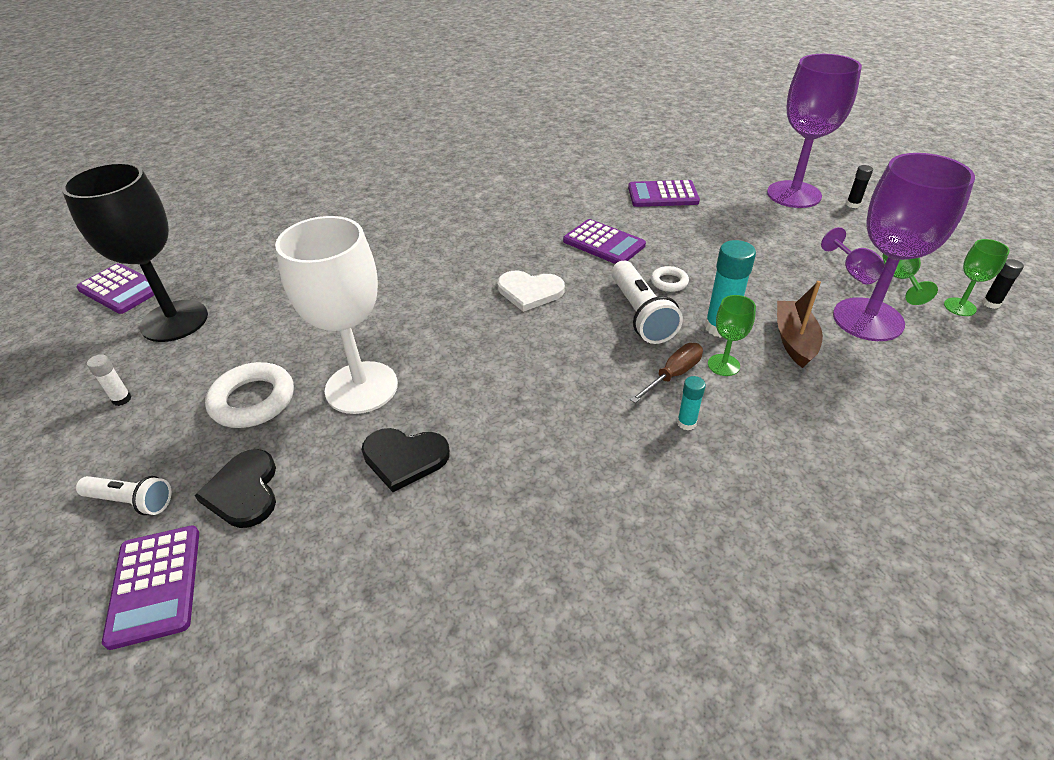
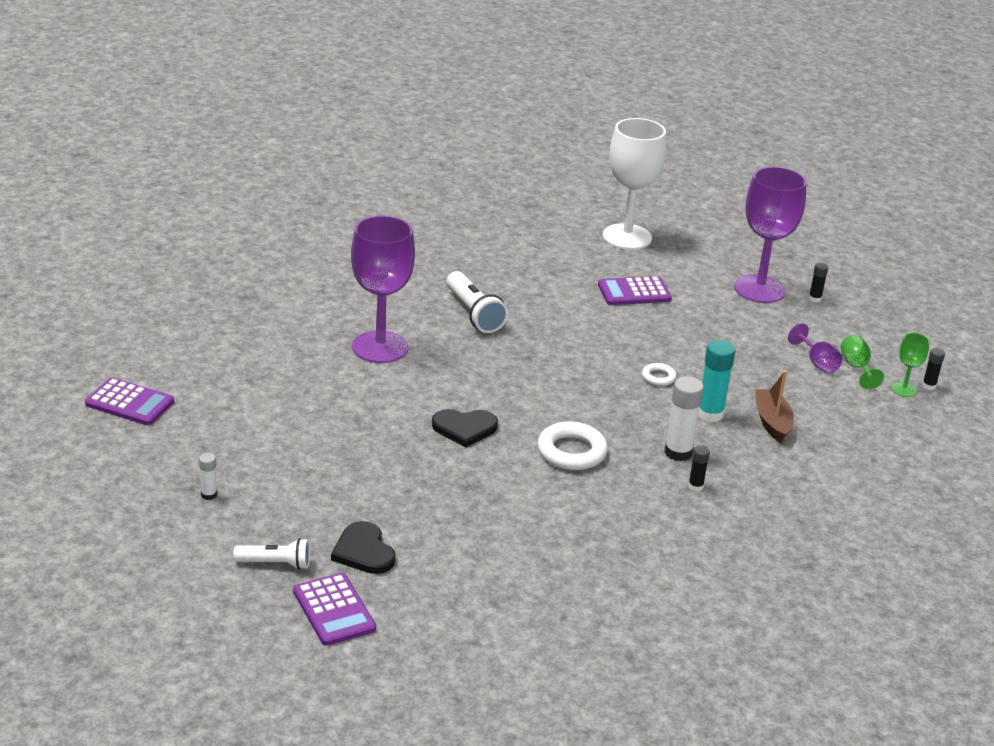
camera: 15 degrees left, 10 degrees down
(174, 321) = (208, 429): black goblet -> none
(253, 400) = (329, 489): white ring -> white ring (571, 452)
(361, 387) = (419, 475): white goblet -> white goblet (627, 237)
(404, 458) = (481, 522): black heart -> black heart (464, 428)
(530, 291) = (535, 390): white heart -> none
(603, 243) = (589, 343): purple calculator -> none
(640, 314) = (639, 406): white flashlight -> white flashlight (474, 313)
(673, 375) = (678, 452): brown screwdriver -> white glue stick
(686, 423) = (695, 486): turquoise glue stick -> black glue stick
(723, 365) = (717, 443): green goblet -> none
(868, 319) = (830, 403): purple goblet -> purple goblet (380, 347)

